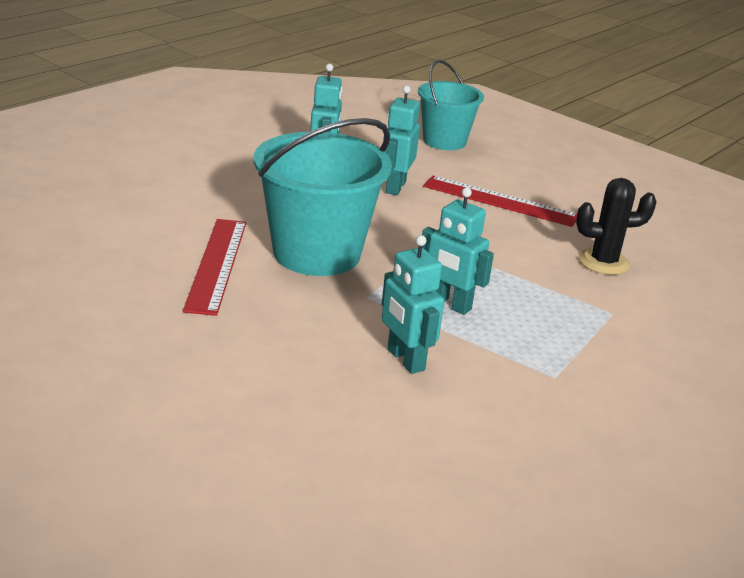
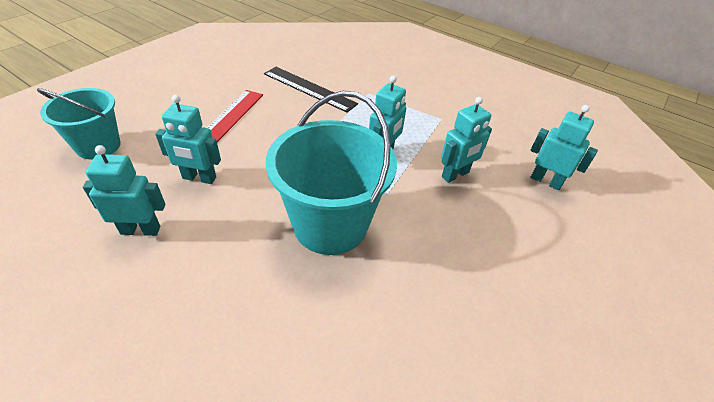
camera: 95 degrees left, 15 degrees up
(217, 264) = (368, 294): red ruler -> none
(391, 454) = (545, 181): none -> turquoise robot
(603, 262) = (309, 89): black cactus -> black ruler

